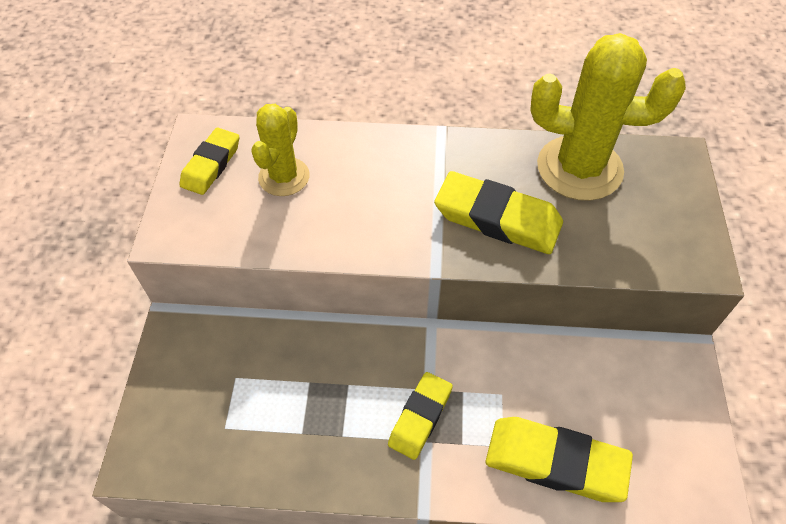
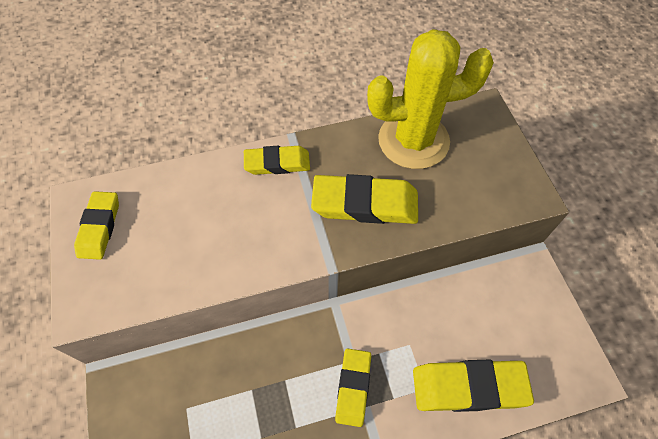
camera: 20 degrees left, 5 degrees up
(284, 177) = (171, 219): yellow cactus -> none
(415, 152) = (277, 163): none -> yellow eraser

